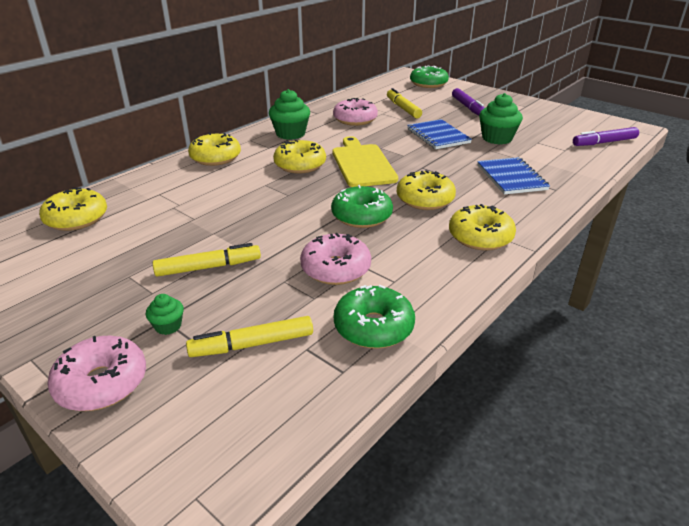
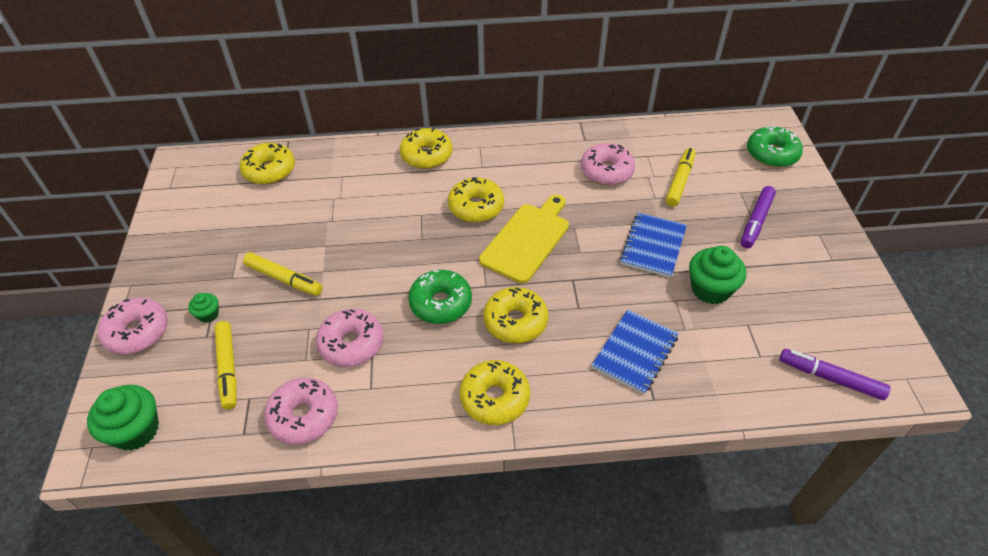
camera: 45 degrees right, 15 degrees up
(252, 344) = (228, 368): yellow marker -> yellow marker turned 135 degrees counterclockwise
(290, 134) = (522, 158): green cupcake -> green cupcake (136, 430)
(373, 327) = (304, 416): green donut -> pink donut

